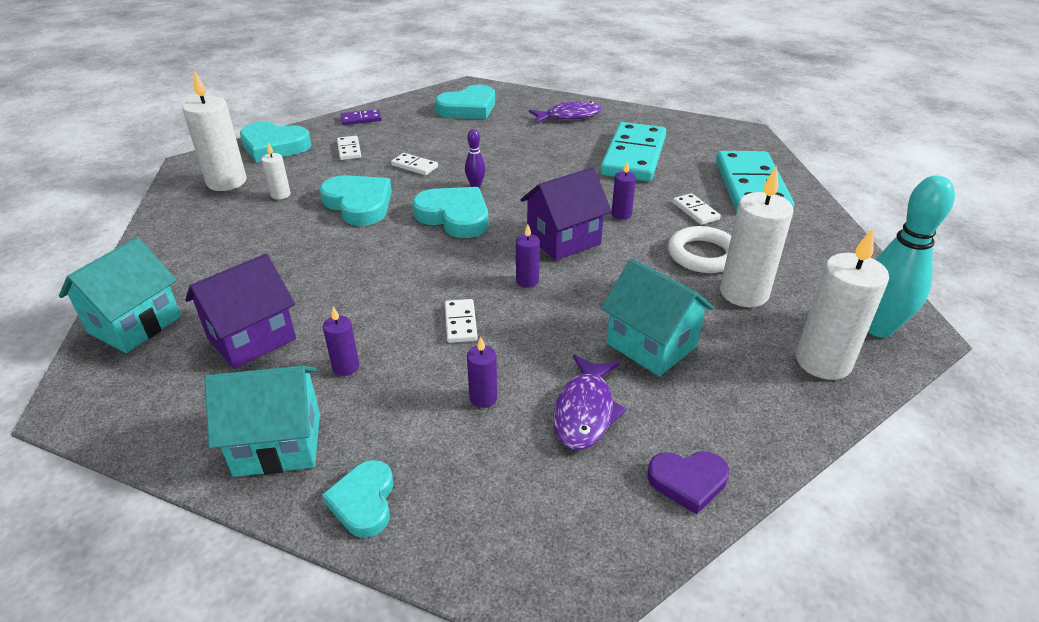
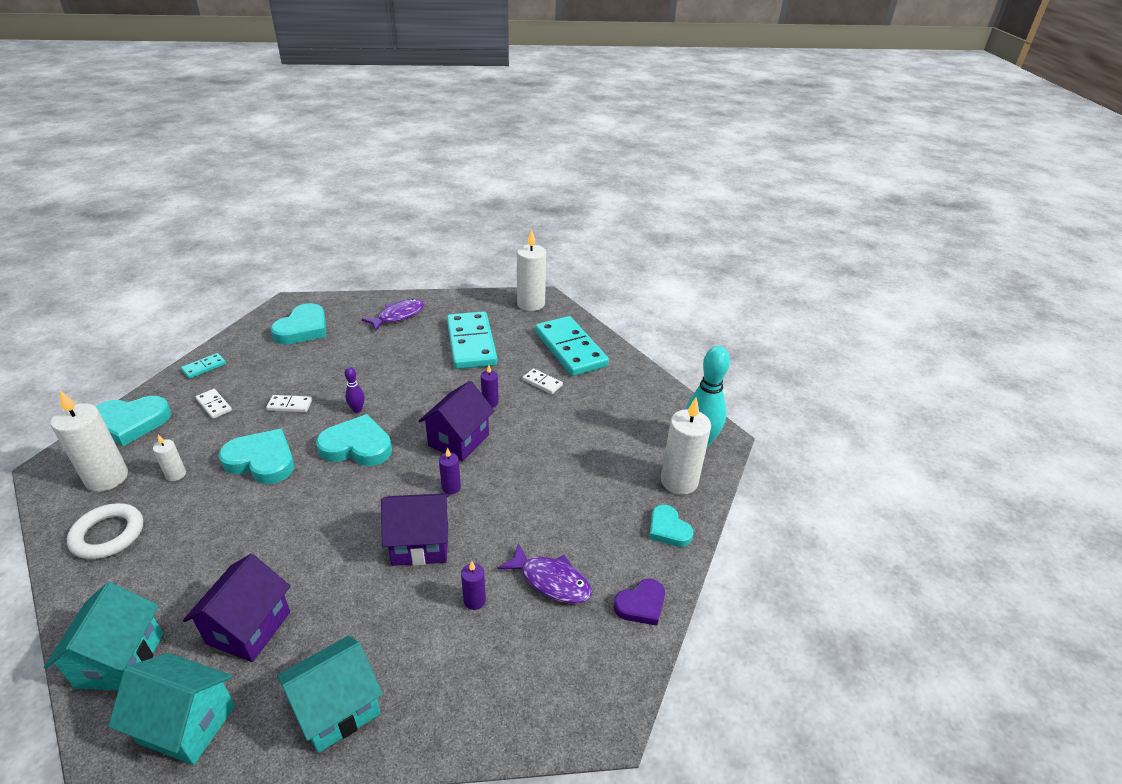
camera: 30 degrees left, 0 degrees up
(346, 367) = (350, 619): purple candle -> none
(361, 119) = (204, 367): purple domino -> turquoise domino
(364, 501) = (436, 722): turquoise heart -> turquoise heart (668, 529)
(460, 323) = (420, 544): white domino -> purple house
(585, 411) = (551, 581): purple fish -> purple fish turned 45 degrees counterclockwise
(651, 345) = (568, 510): turquoise house -> turquoise house (187, 724)
(703, 255) = (565, 420): white ring -> white ring (108, 534)
(744, 293) = (607, 444): white candle -> white candle (531, 304)

